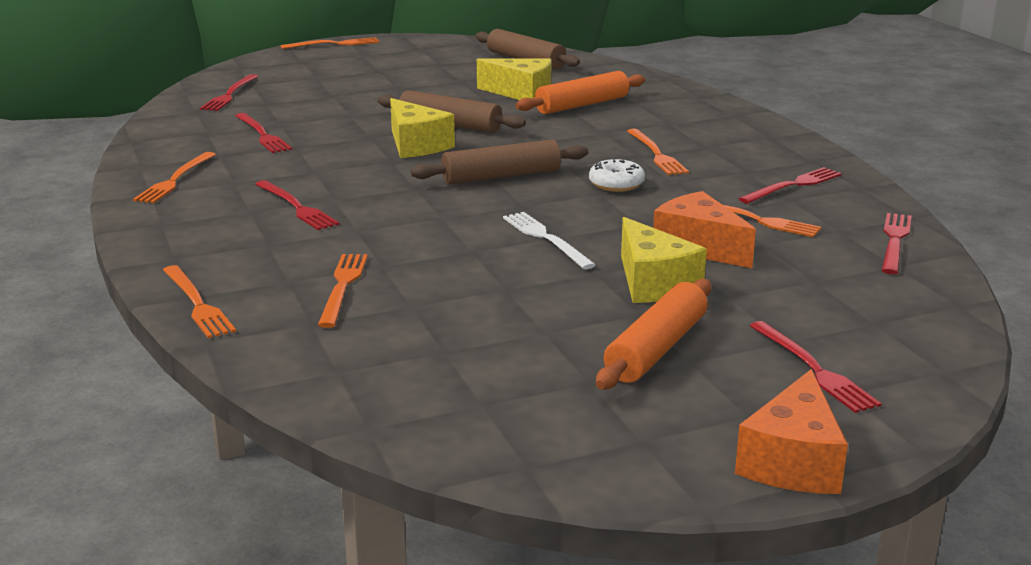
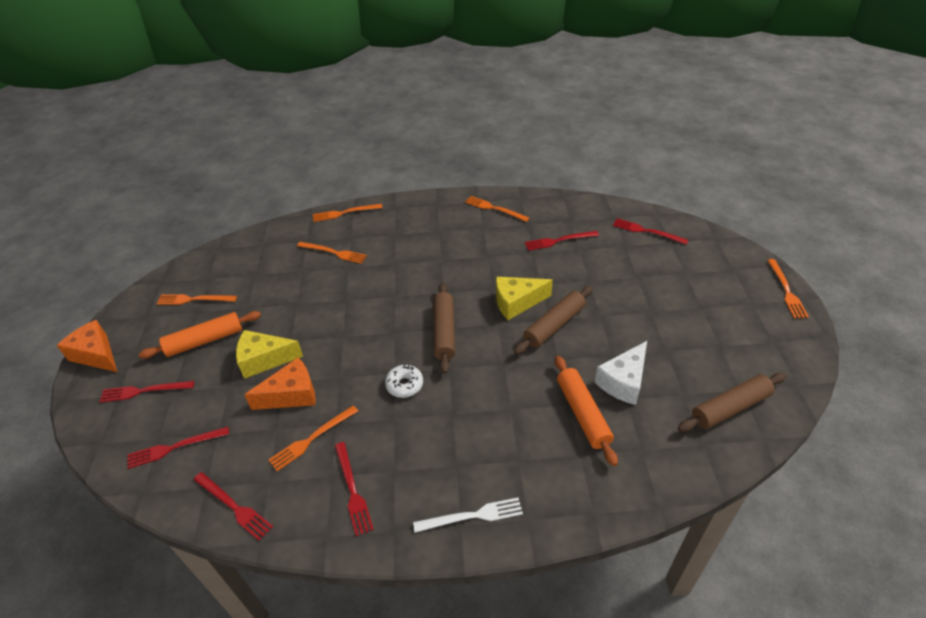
camera: 110 degrees right, 20 degrees up
(296, 207) = (436, 246): red fork -> red fork (175, 447)
(521, 93) = (623, 381): yellow cheese -> white cheese
(546, 239) = (343, 331): white fork -> white fork (472, 516)
(656, 154) = (451, 426): orange fork -> orange fork (194, 299)
(656, 349) = (205, 340): orange rolling pin -> orange rolling pin turned 75 degrees counterclockwise

